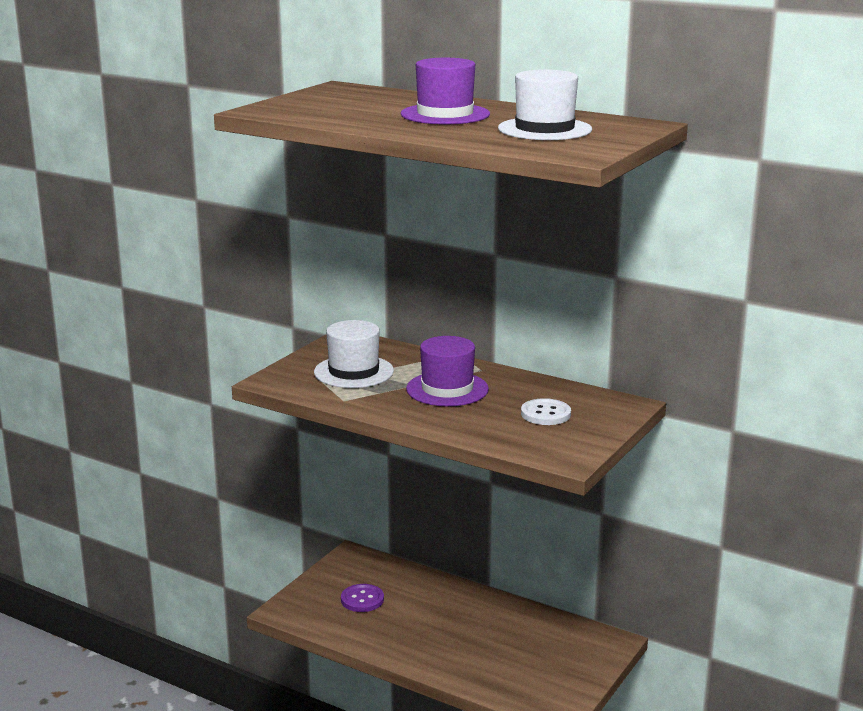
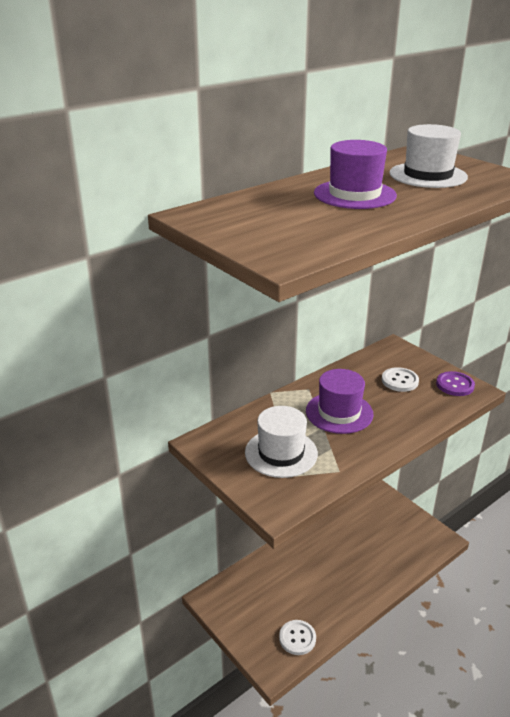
camera: 70 degrees left, 10 degrees up
(327, 619) = (297, 638): none -> white button
(362, 599) = (278, 607): purple button -> purple button (455, 385)

